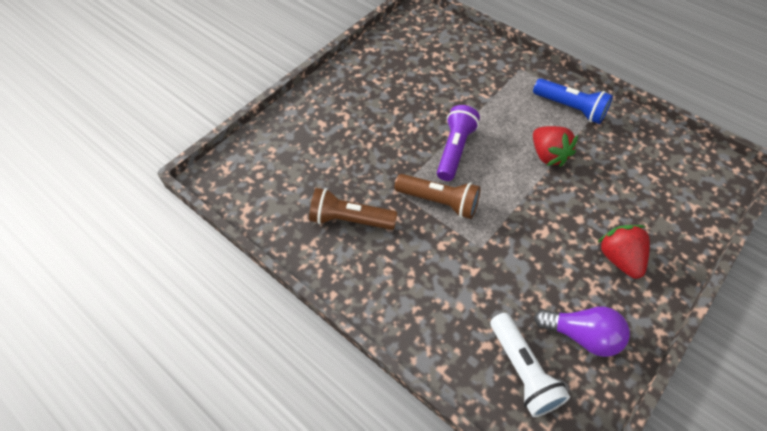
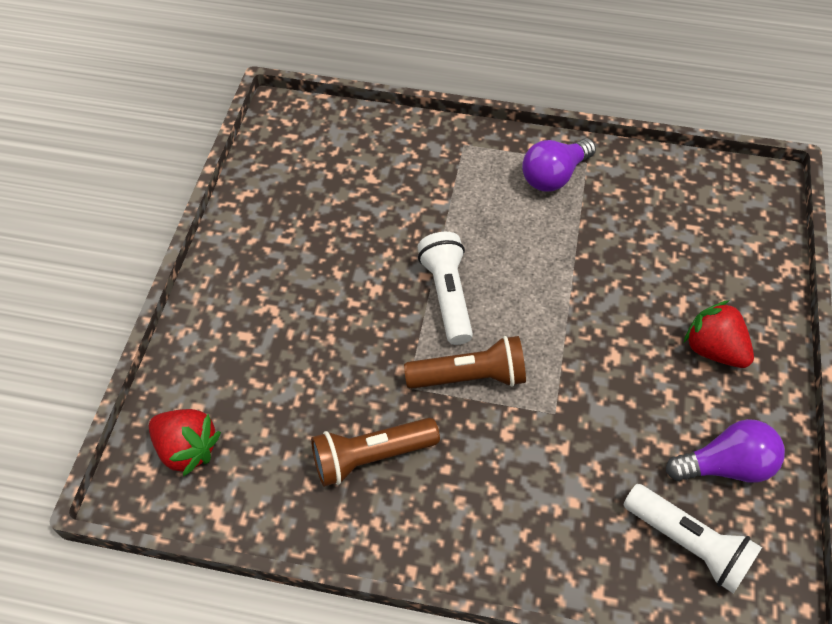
camera: 30 degrees left, 0 degrees up
(455, 150) = (447, 295): purple flashlight -> white flashlight
(548, 155) = (563, 252): red strawberry -> red strawberry (187, 449)
(570, 108) = (554, 176): blue flashlight -> purple light bulb

